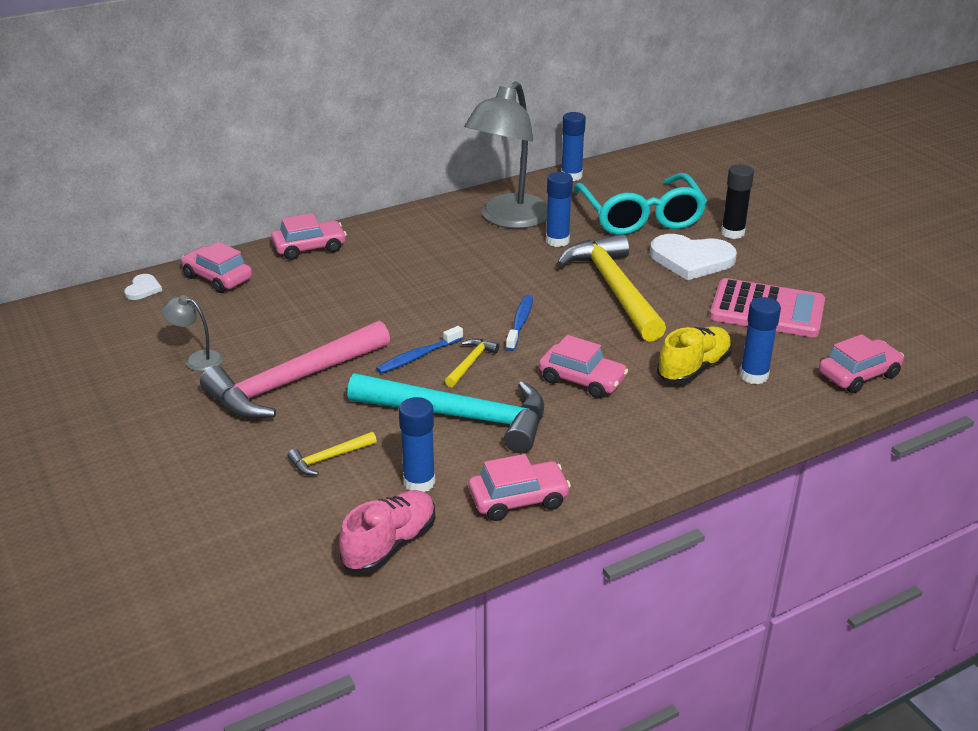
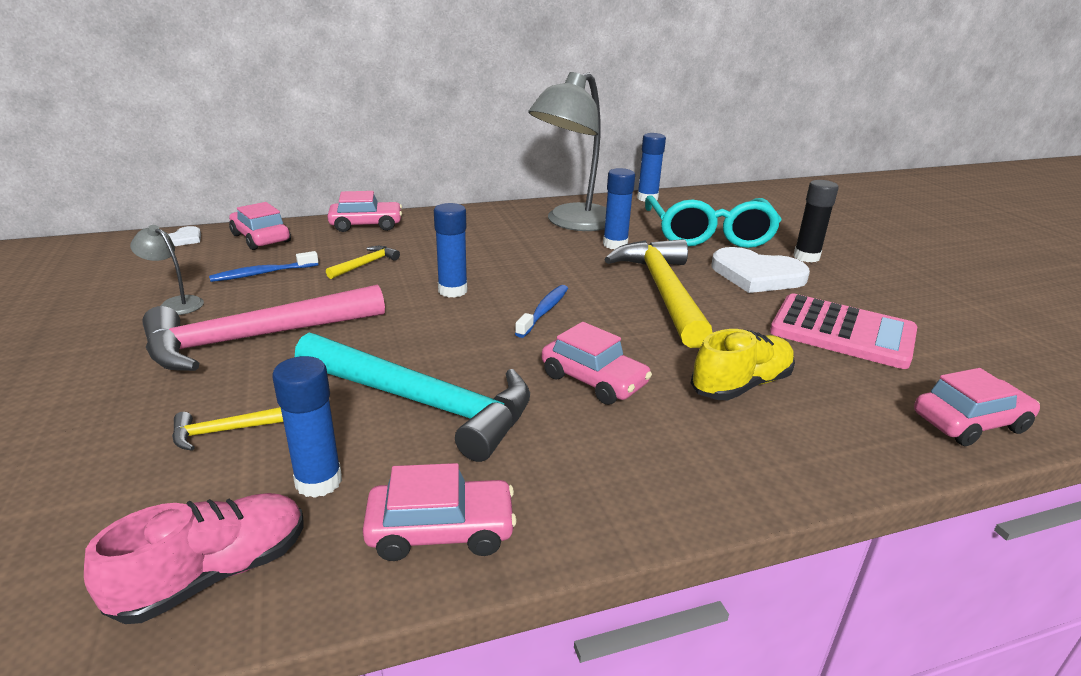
camera: 10 degrees right, 5 degrees down
(418, 356) = (411, 330): blue toothbrush -> blue toothbrush (262, 273)
(471, 363) = (468, 344): yellow hammer -> yellow hammer (366, 264)
(754, 376) = (820, 404): blue glue stick -> blue glue stick (452, 291)

